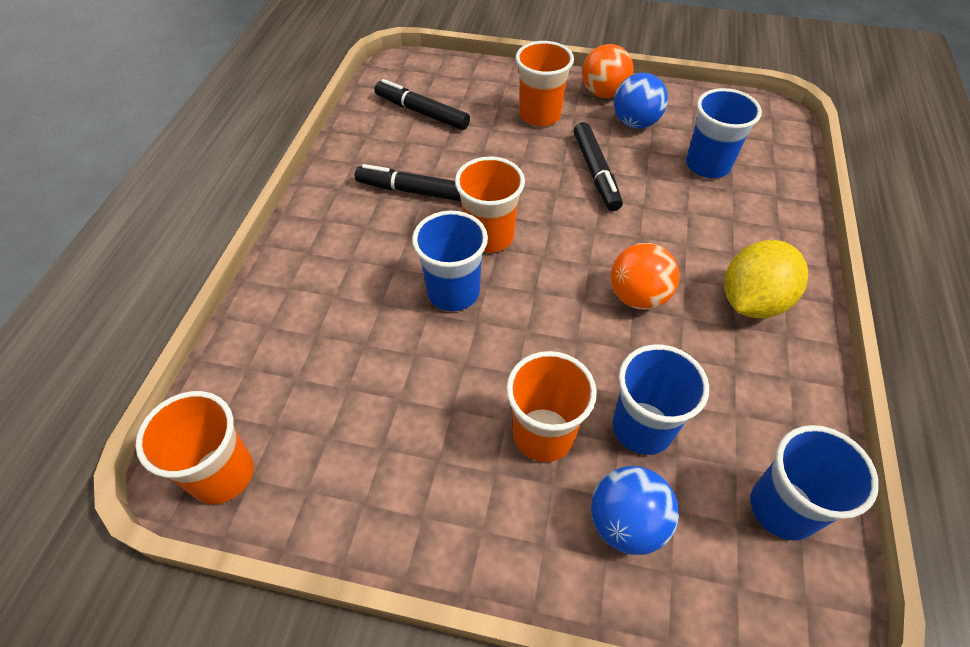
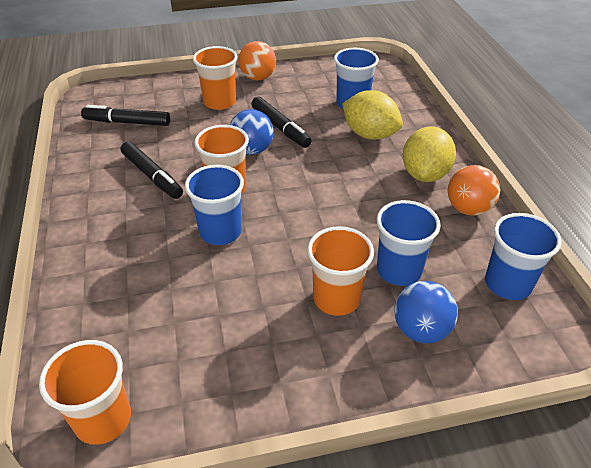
camera: 25 degrees left, 10 degrees down
(415, 191) = (152, 176): black marker -> black marker turned 120 degrees counterclockwise
(635, 123) = (290, 90): blue ball -> blue ball (252, 150)
(638, 296) = (351, 194): orange ball -> orange ball (468, 209)
(707, 218) = (369, 134): none -> yellow lemon

